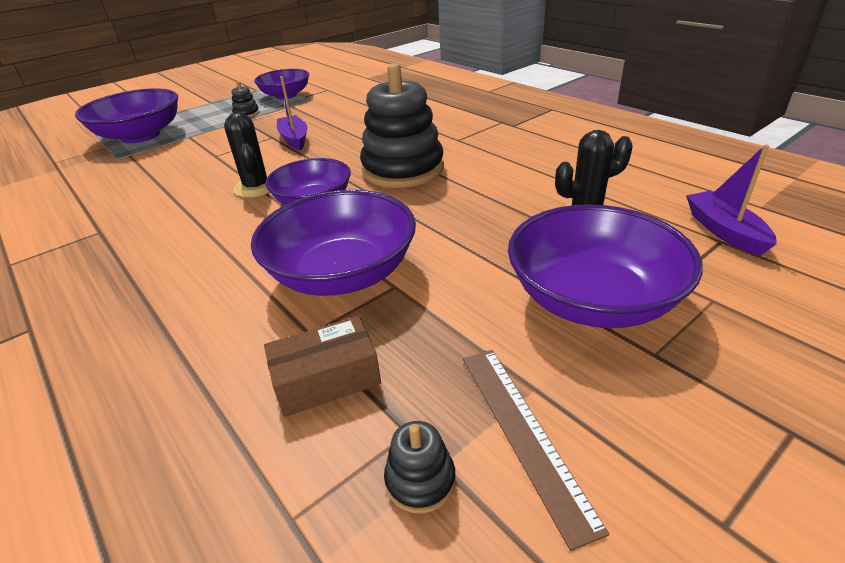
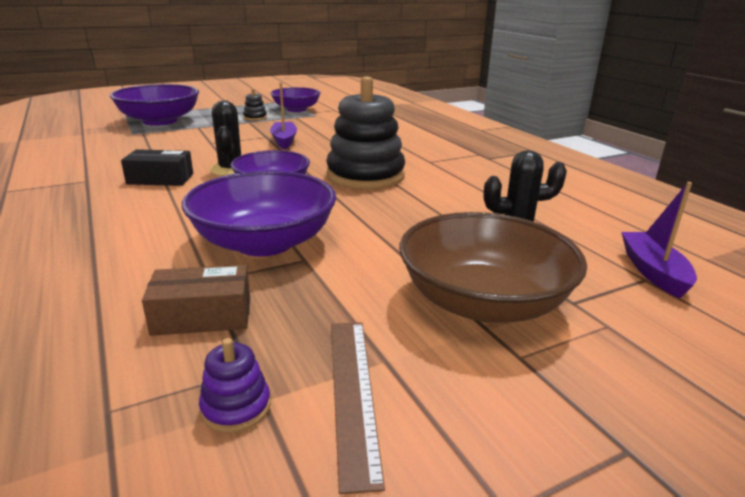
camera: 10 degrees right, 10 degrees down
(184, 213) = (160, 179): none -> black box
(420, 480) = (236, 407): black stacking toy -> purple stacking toy
(592, 299) = (483, 302): purple bowl -> brown bowl

